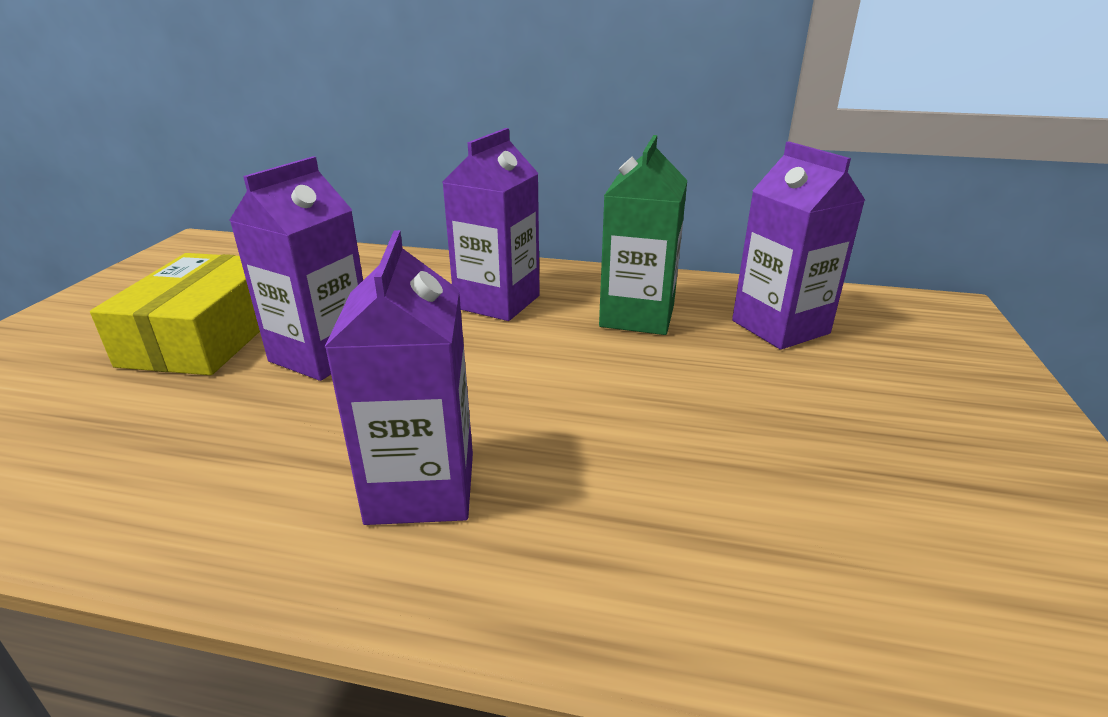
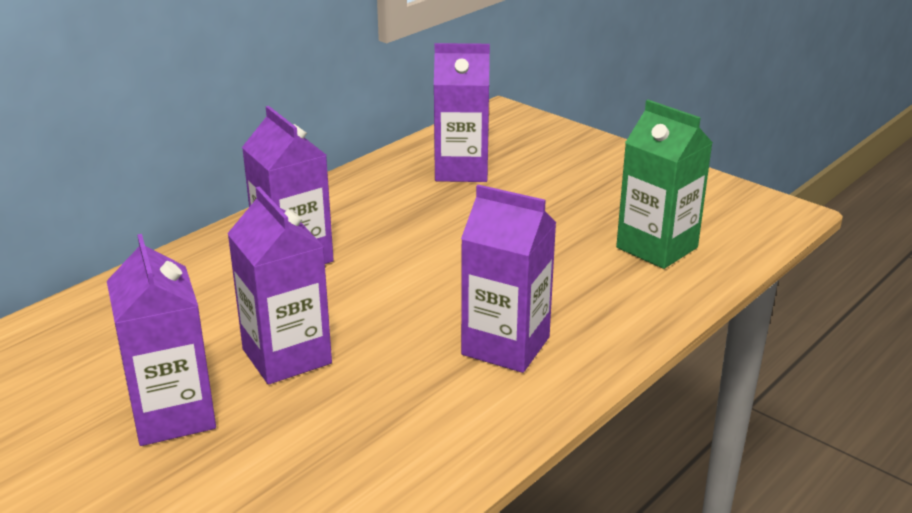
camera: 60 degrees left, 0 degrees up
(206, 336) = (173, 415): yellow box -> purple carton
(637, 316) = (388, 210): green carton -> green carton (657, 247)

